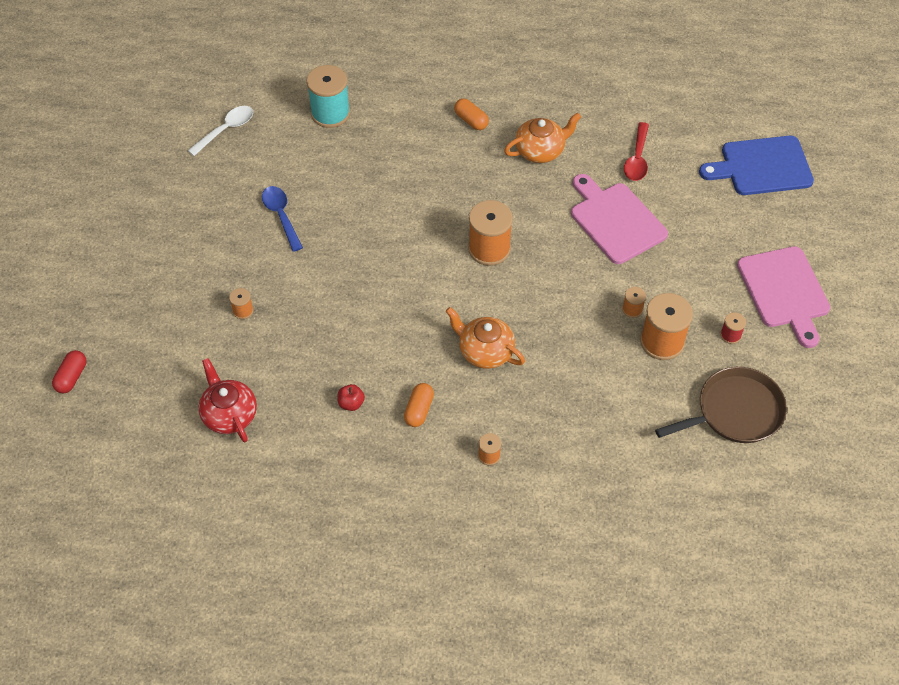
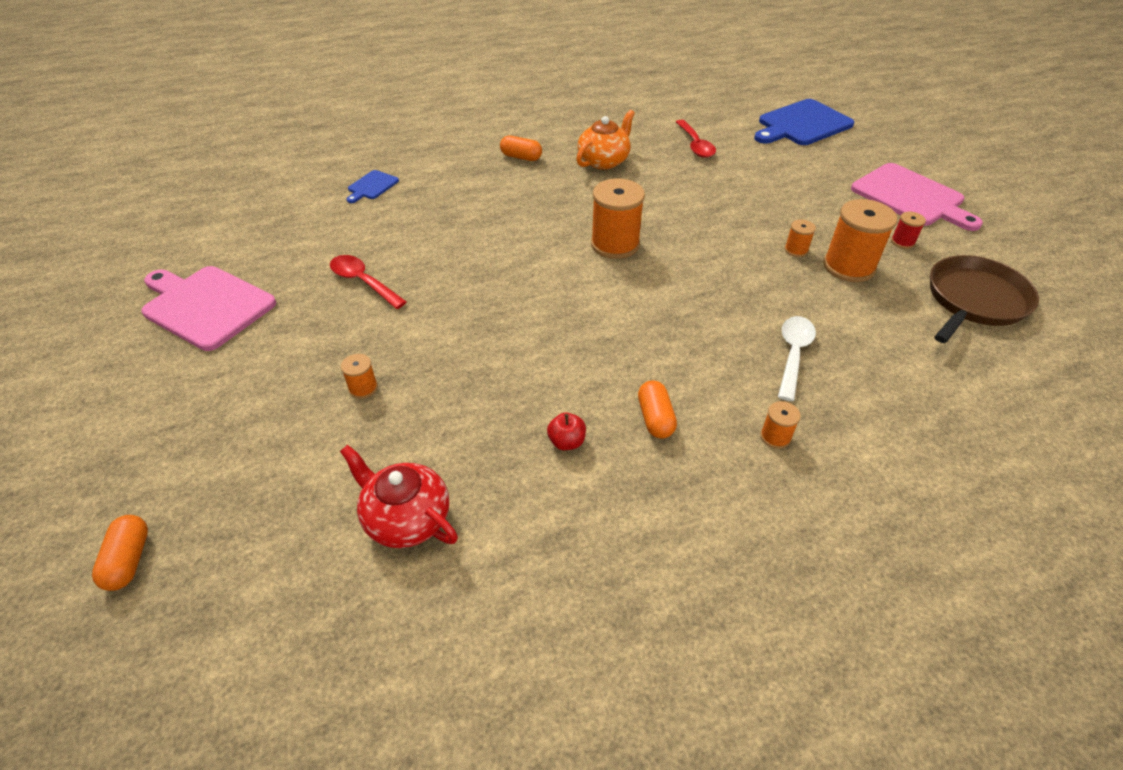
camera: 25 degrees left, 10 degrees down
(72, 377) = (129, 560): red capsule -> orange capsule
(226, 130) = (257, 227): white spoon -> white spoon (793, 354)
(281, 216) = (363, 282): blue spoon -> red spoon
(330, 113) = (372, 186): turquoise spool -> blue cutting board
(485, 351) = (683, 333): orange teapot -> none
(615, 220) = (716, 190): pink cutting board -> pink cutting board (206, 305)

